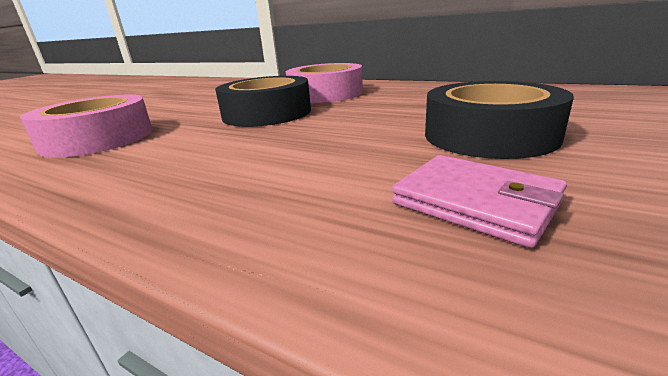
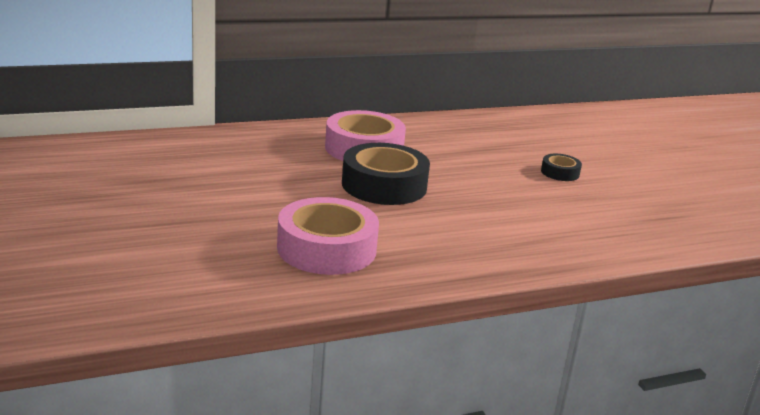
camera: 55 degrees left, 0 degrees up
(475, 202) = (619, 213): pink wallet -> none
(489, 135) = (560, 172): black tape -> black tape, size x0.48

